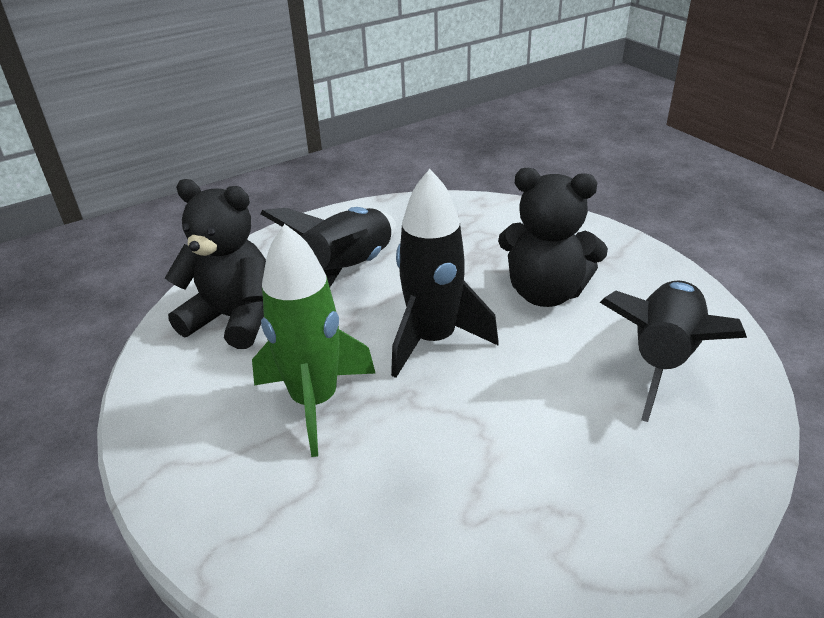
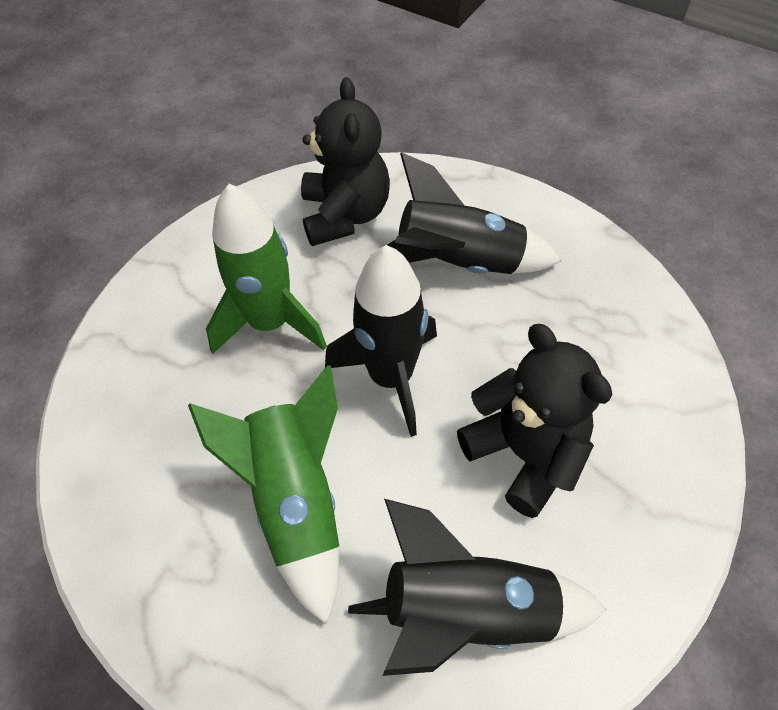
camera: 65 degrees right, 20 degrees up
(525, 433) = (296, 502): none -> green rocket
(545, 293) = (525, 453): black teddy bear -> black teddy bear turned 150 degrees clockwise

